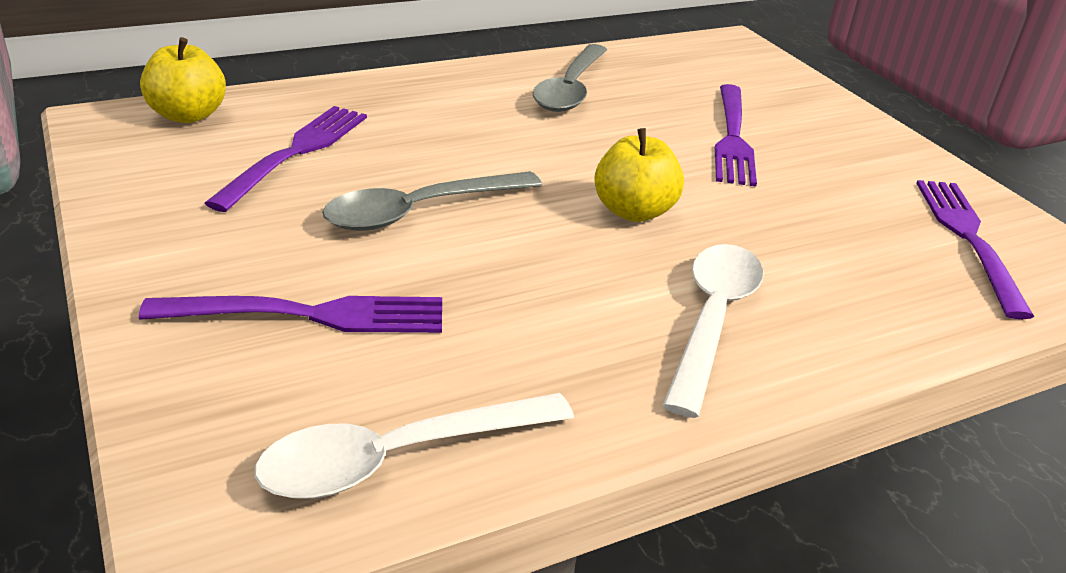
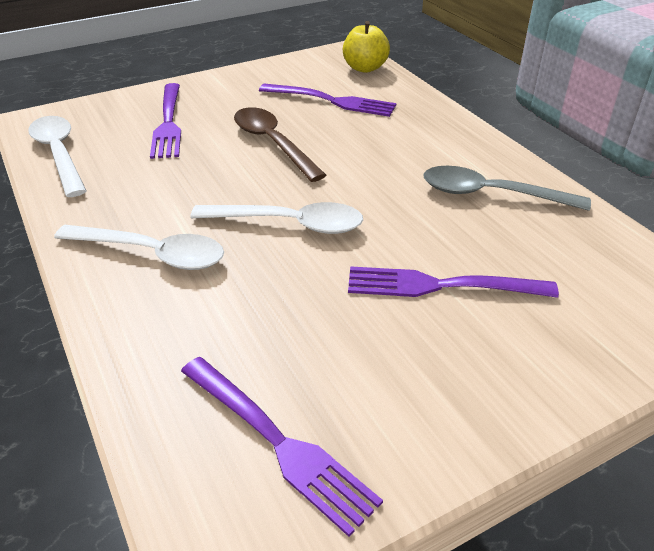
camera: 90 degrees right, 5 degrees up
(420, 211) = (272, 143): grey spoon -> brown spoon
(633, 211) = (289, 224): yellow apple -> white spoon
(968, 239) = (278, 442): purple fork -> purple fork turned 45 degrees clockwise

